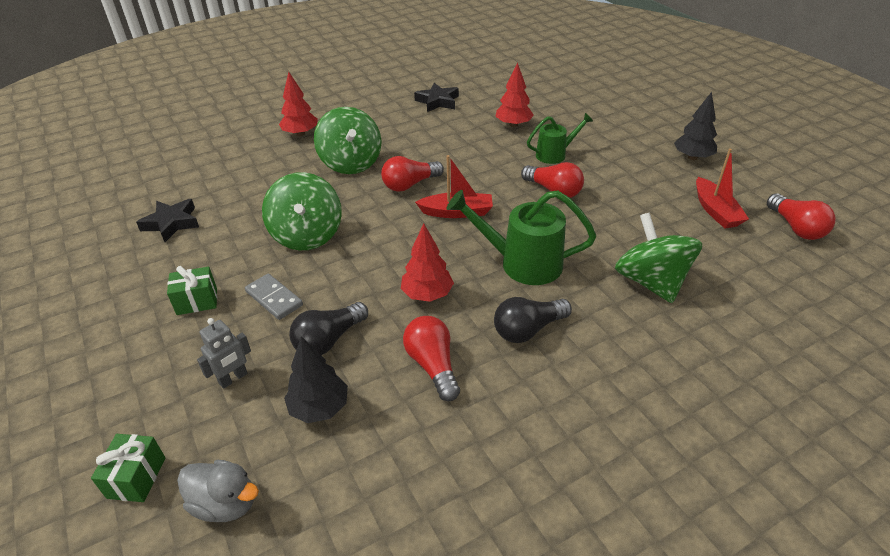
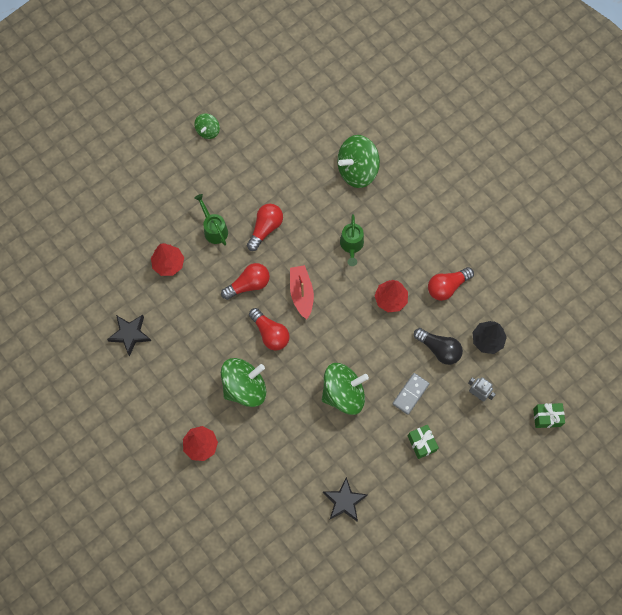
camera: 100 degrees left, 30 degrees up
(225, 503) = (549, 367): grey duck -> none
(521, 263) = (351, 246): green watering can -> green watering can, size x0.61
(528, 329) = (410, 238): black light bulb -> none
(692, 157) = (208, 131): black tree -> green spinning top
(715, 211) = (277, 124): red boat -> none
(796, 228) = (289, 80): red light bulb -> red light bulb (248, 284)

